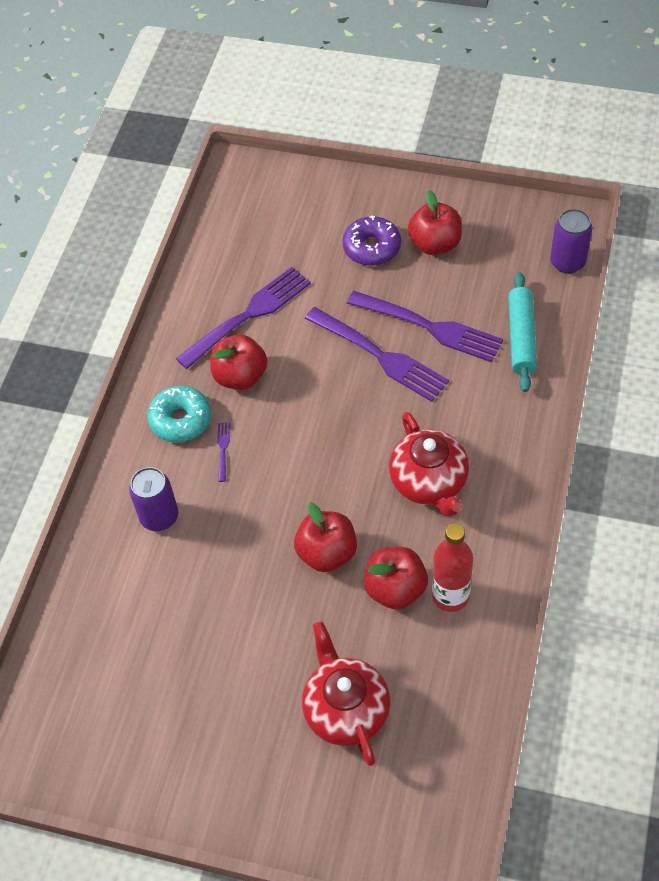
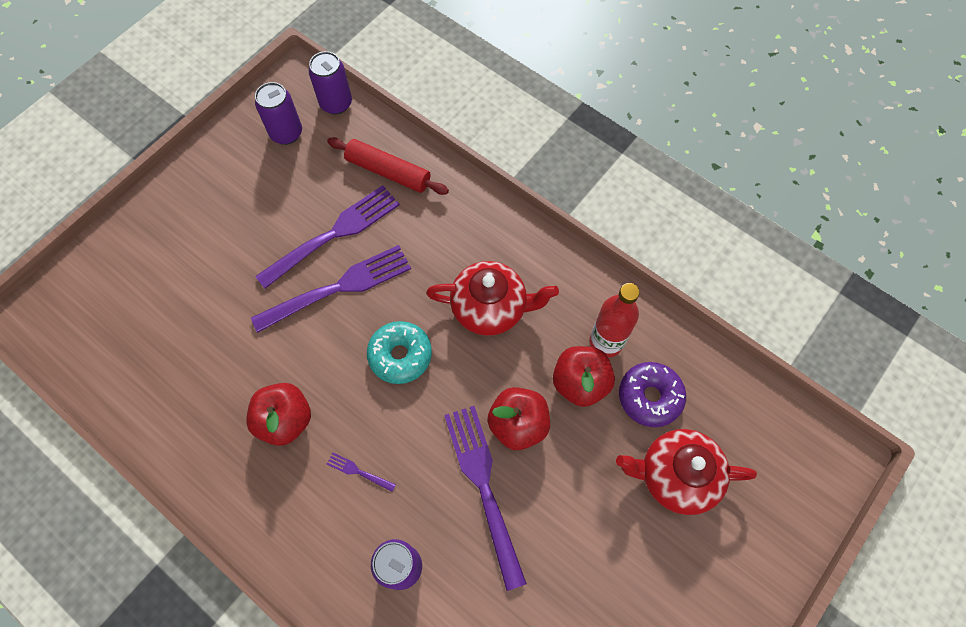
camera: 70 degrees left, 10 degrees up
(180, 420) = (301, 499): turquoise donut -> turquoise donut (400, 355)
(248, 316) = (219, 383): purple fork -> purple fork (484, 488)
(372, 248) = (216, 240): purple donut -> purple donut (650, 397)
(435, 244) = (248, 189): red apple -> none
(509, 242) = (286, 133): none -> purple can
(521, 337) = (388, 172): turquoise rolling pin -> red rolling pin

